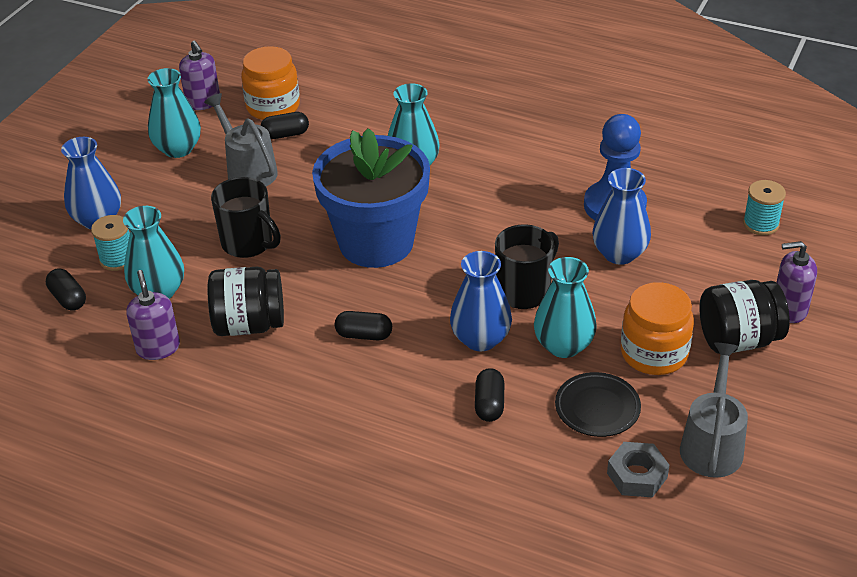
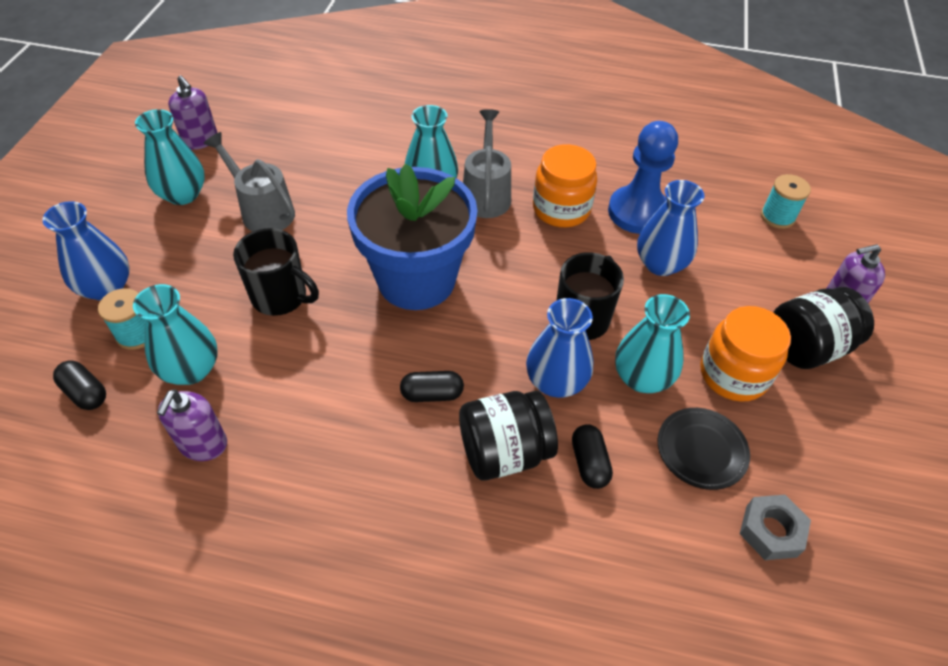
camera: 15 degrees left, 10 degrees up
(158, 348) = (203, 444): purple soap dispenser -> purple soap dispenser turned 135 degrees counterclockwise
(249, 324) = (302, 398): black jar -> black jar (504, 452)
(273, 107) = (274, 139): orange jar -> orange jar (561, 209)
(285, 134) = (293, 168): black capsule -> none
(712, 443) = (830, 476): grey watering can -> grey watering can (486, 194)

